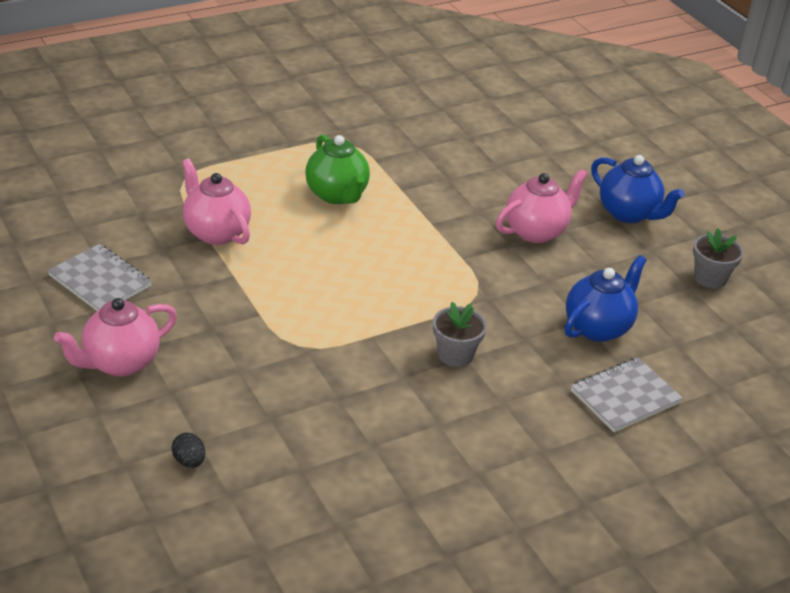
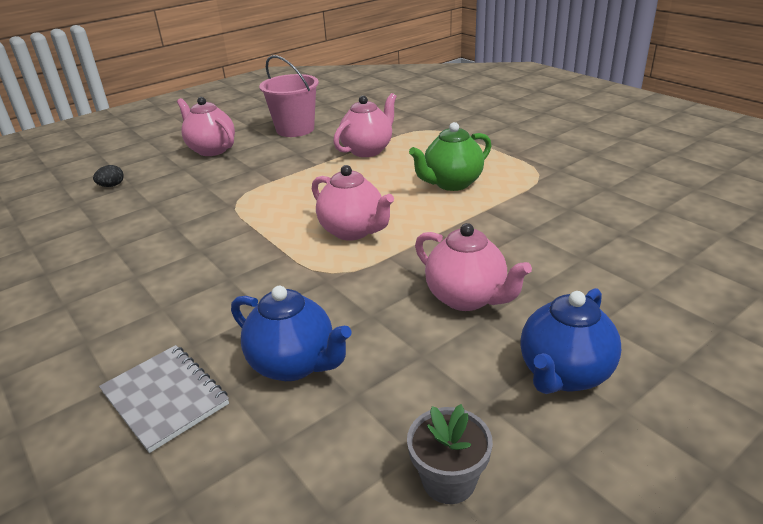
camera: 85 degrees right, 5 degrees down
(100, 281) = (295, 129): grey notebook -> pink bucket
(407, 271) = (353, 231): none -> pink teapot
(455, 355) = (232, 272): grey flower pot -> none

